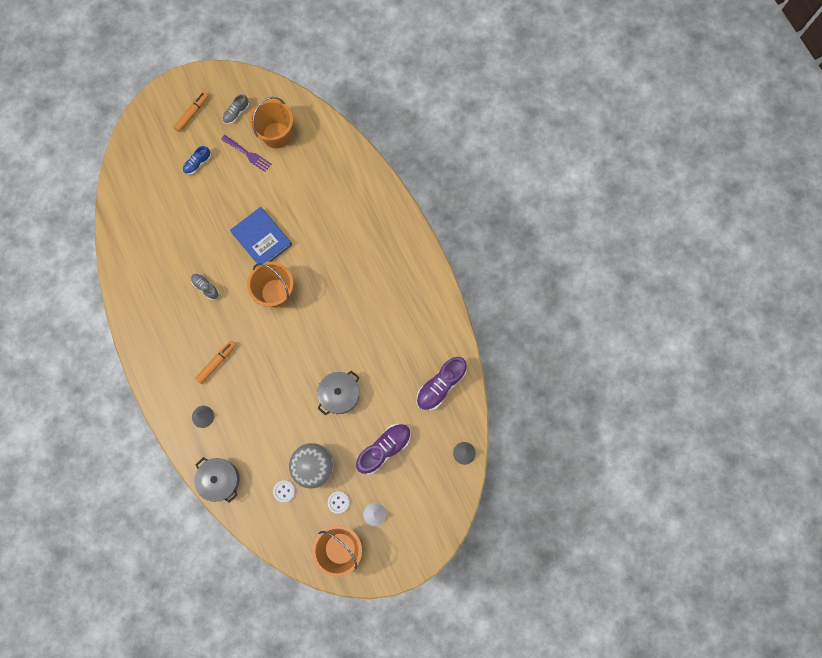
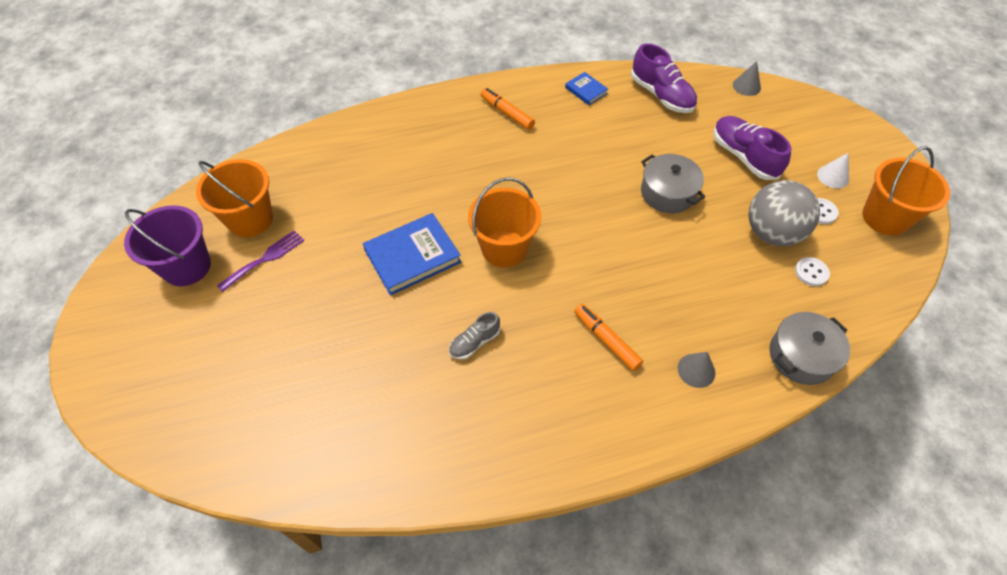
camera: 80 degrees left, 20 degrees down
(192, 114) = (154, 330): orange marker -> orange marker (507, 113)
(198, 164) = (250, 331): blue shoe -> none
(236, 113) = (187, 266): grey shoe -> purple bucket
(435, 328) = (586, 90): none -> blue book

